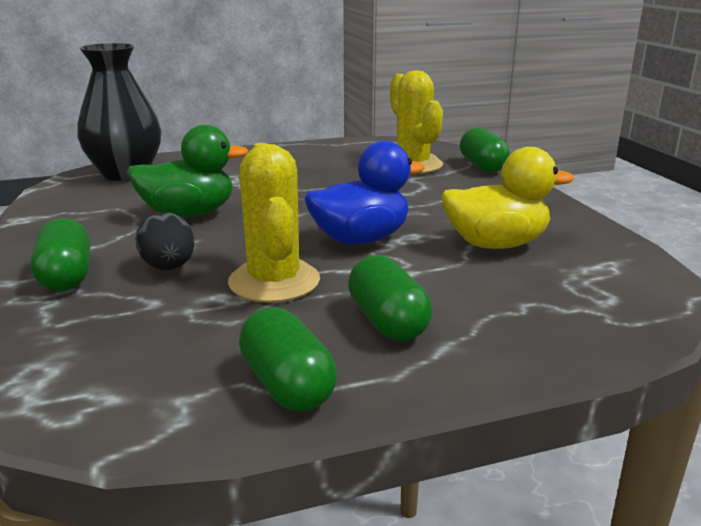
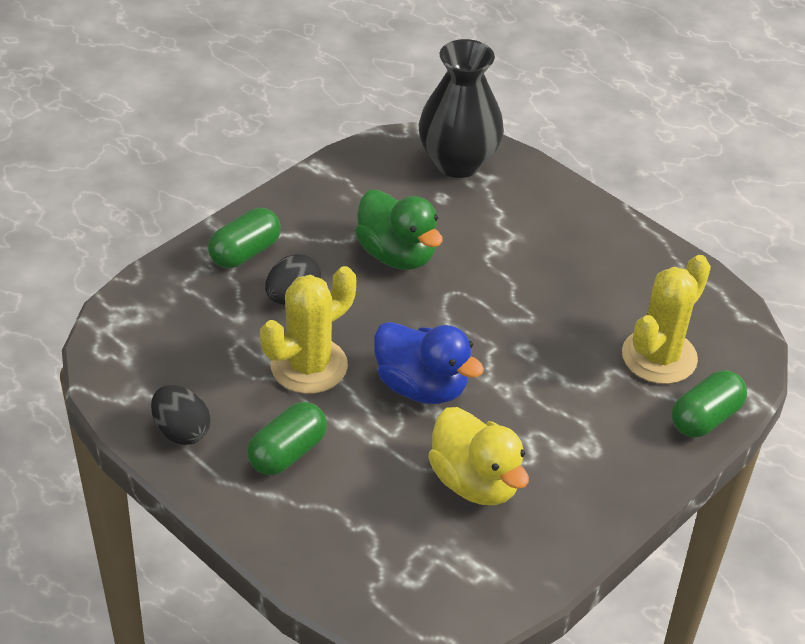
camera: 60 degrees right, 20 degrees up
(287, 385) = (181, 431): green capsule -> black egg

